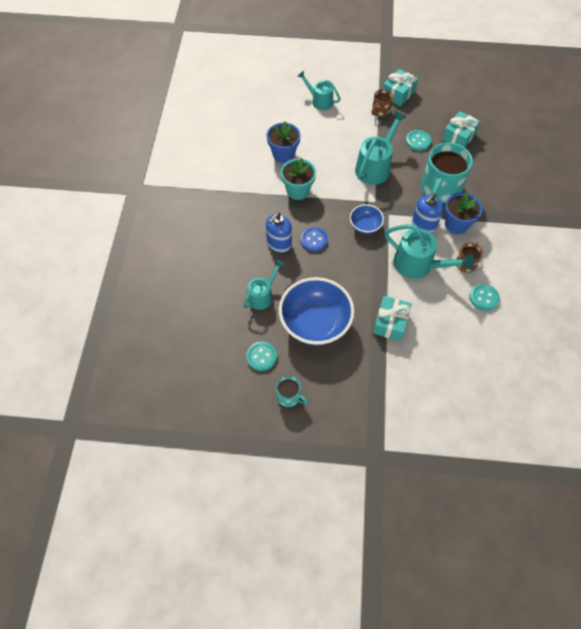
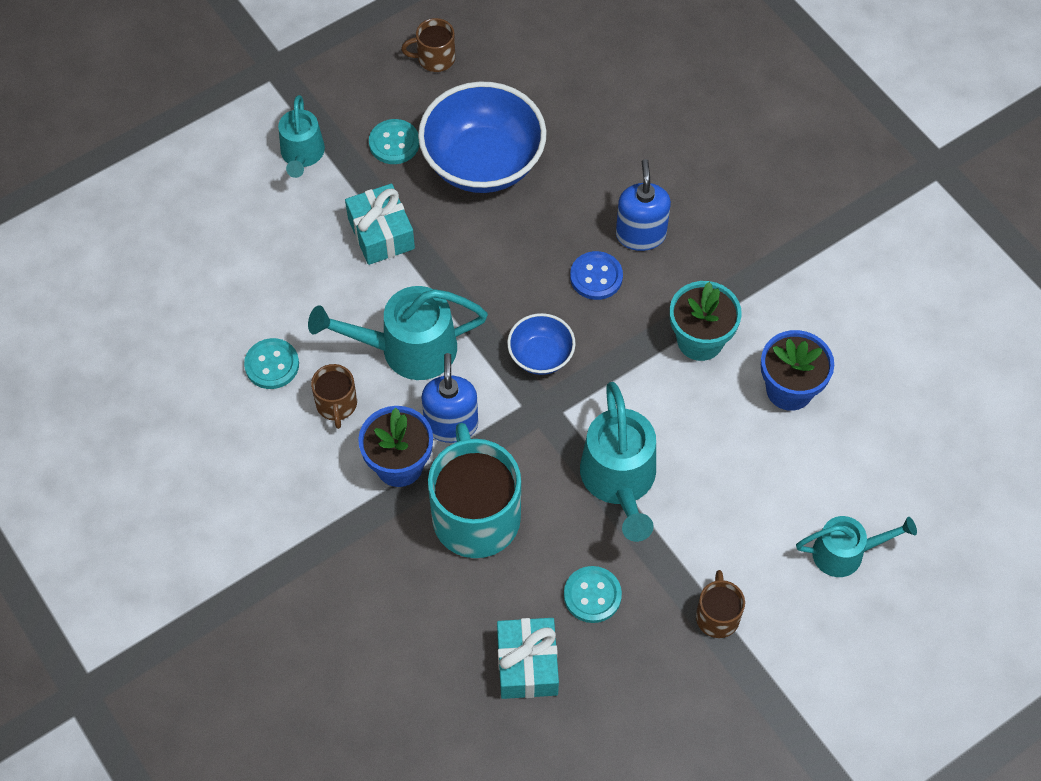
camera: 140 degrees right, 0 degrees up
(261, 356) = (513, 77): turquoise button -> turquoise button (394, 143)
(262, 295) = (588, 149): turquoise watering can -> turquoise watering can (302, 155)
(289, 396) = (435, 58): turquoise mug -> brown mug
(398, 94) = (722, 689): turquoise gift -> none

